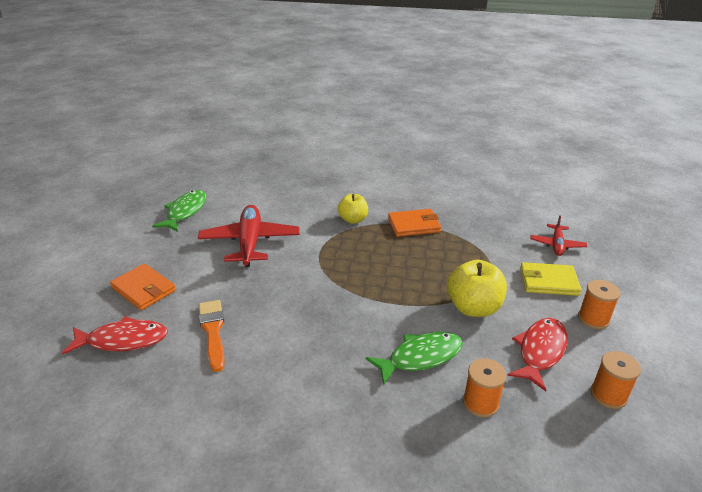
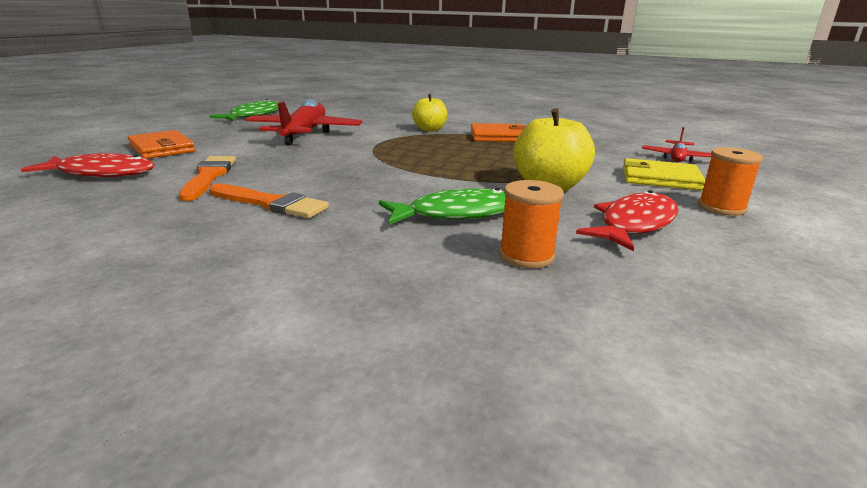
camera: 10 degrees right, 10 degrees down
(283, 365) = (271, 203): none -> orange brush
(608, 395) = (739, 269): orange spool -> none

